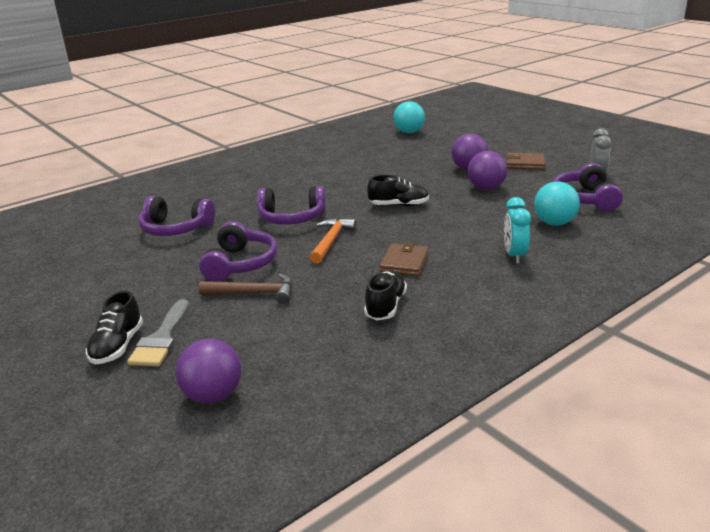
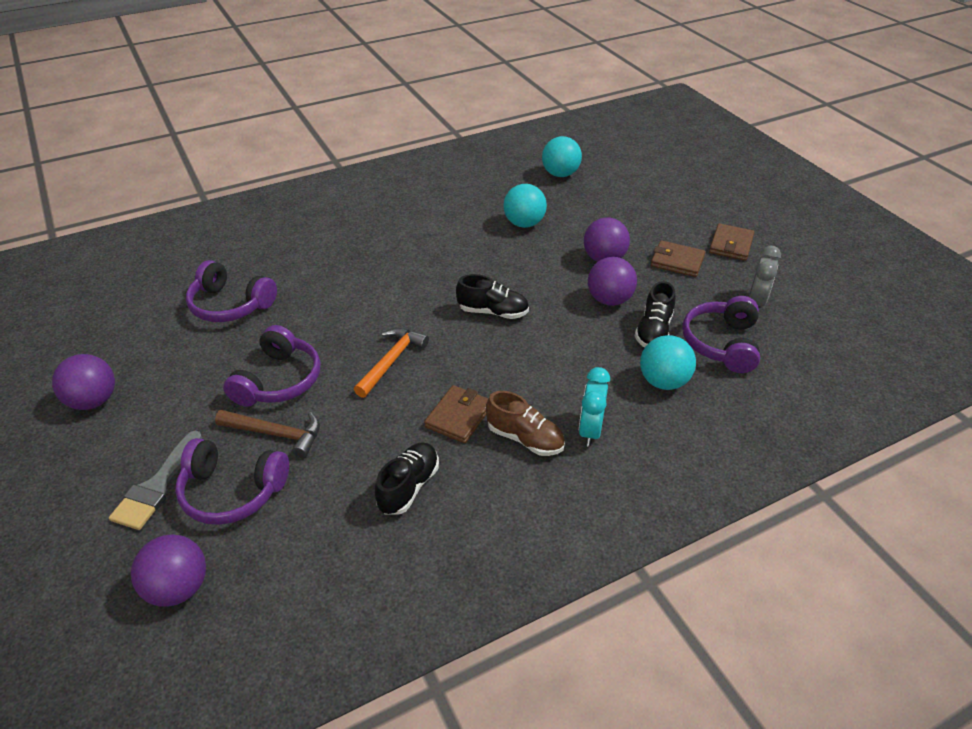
camera: 10 degrees right, 15 degrees up
(77, 297) = (93, 401): none -> purple ball
(117, 346) = (109, 488): black shoe -> black shoe (653, 331)
(291, 218) = (363, 311): purple headphones -> purple headphones (232, 491)
(396, 159) = (524, 224): none -> turquoise ball
(465, 267) = (525, 438): none -> brown shoe
(559, 151) = (731, 245): none -> brown wallet

